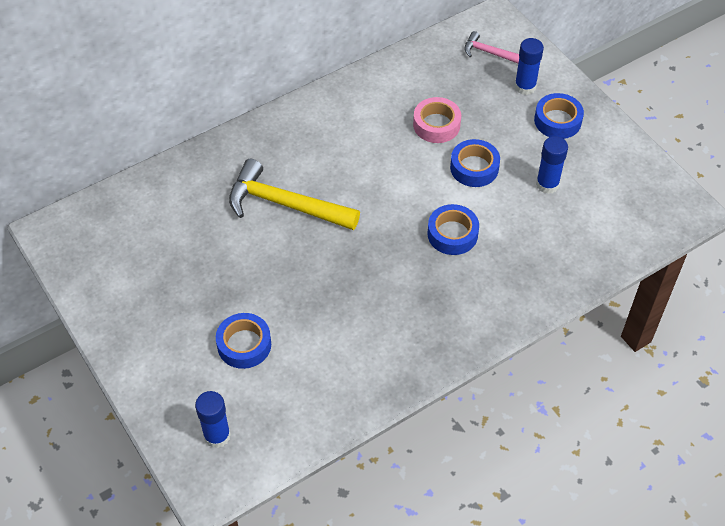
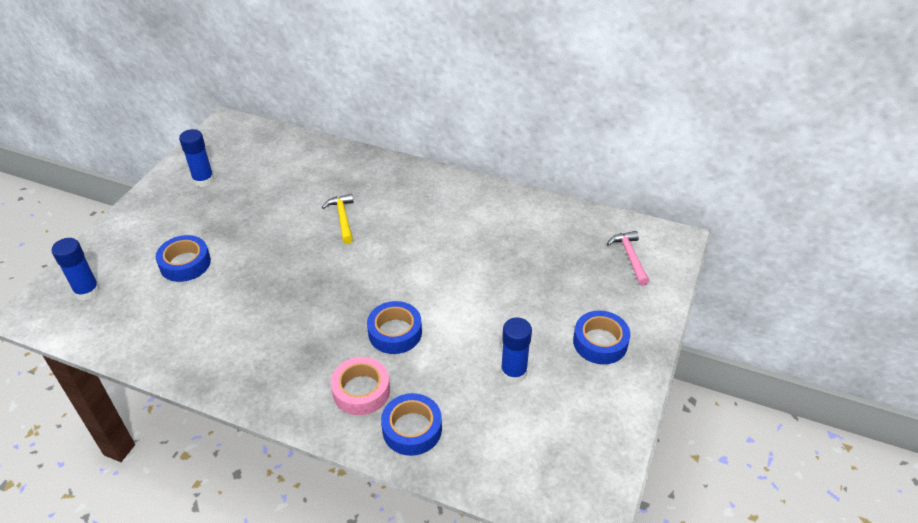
camera: 55 degrees right, 10 degrees down
(285, 204) = (342, 218): yellow hammer -> yellow hammer, size x0.52
(436, 125) = (510, 263): pink tape -> pink tape (361, 391)
(474, 168) = (484, 310): blue tape -> blue tape (412, 429)
(525, 87) = (616, 299): blue glue stick -> blue glue stick (203, 180)

